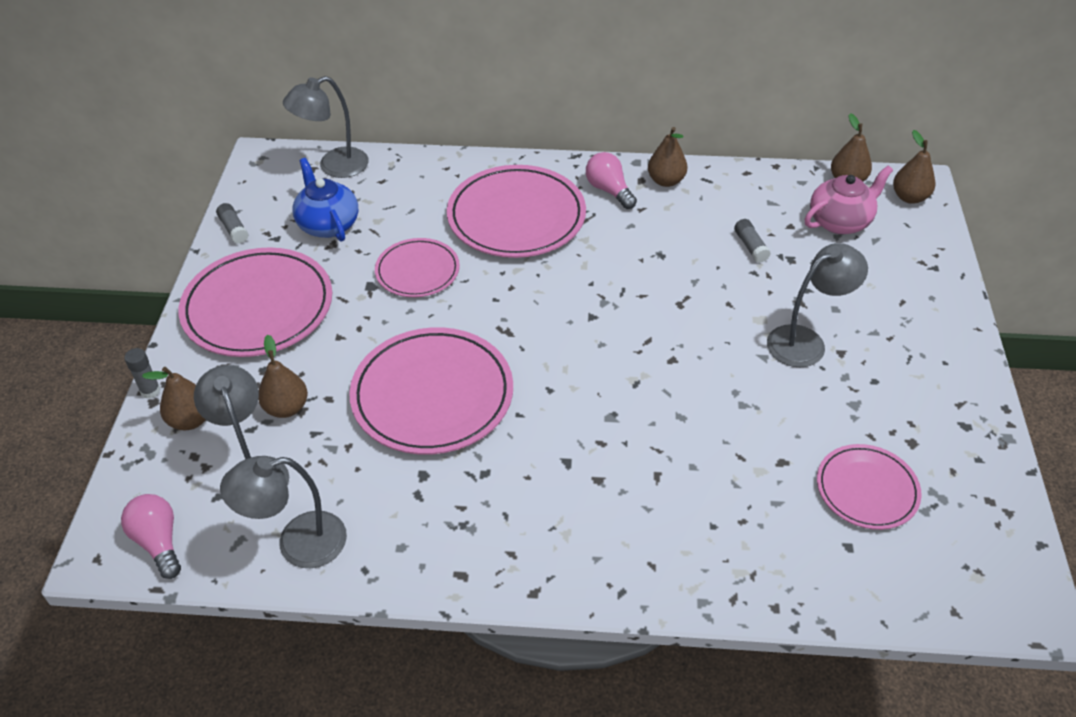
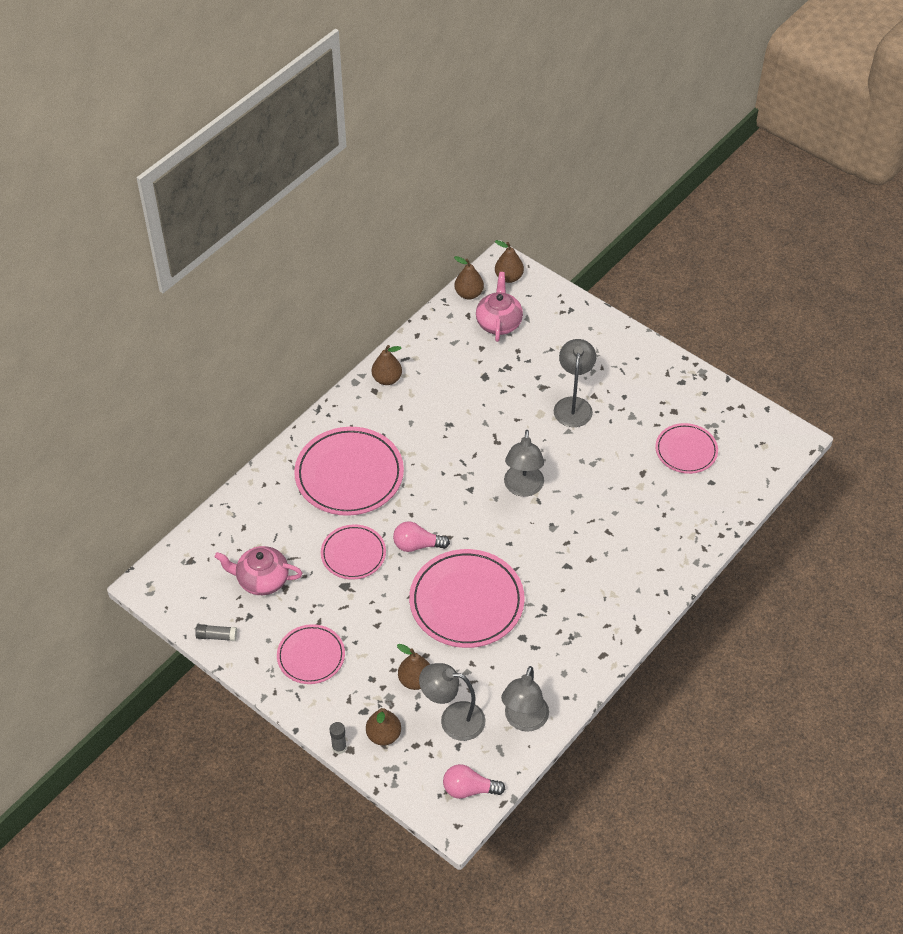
camera: 55 degrees left, 5 degrees up
(258, 307) = (311, 656): pink plate -> pink plate, size x0.58
(328, 224) = (262, 580): blue teapot -> pink teapot
(334, 166) = (201, 547): grey lamp -> grey lamp (523, 488)
(609, 190) = (368, 413): pink light bulb -> pink light bulb (417, 545)
(750, 246) = (481, 378): grey glue stick -> none

